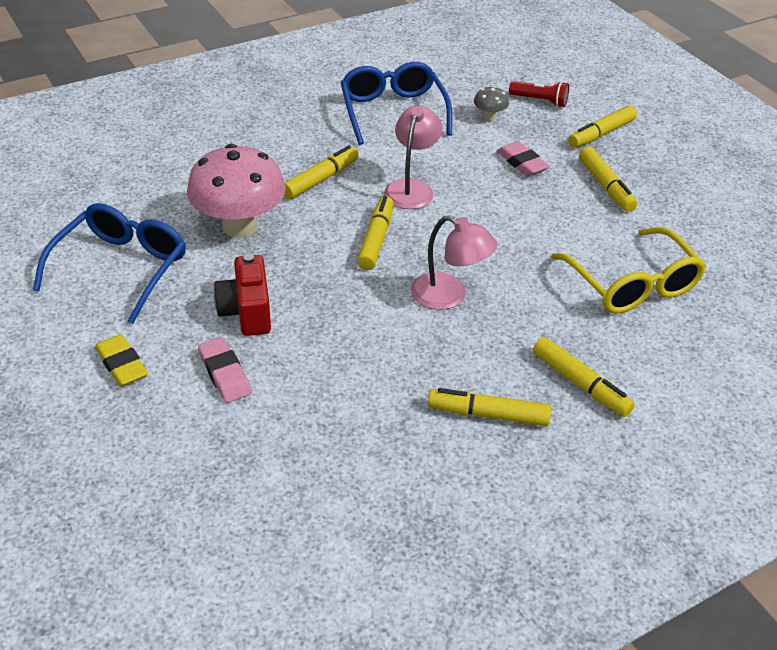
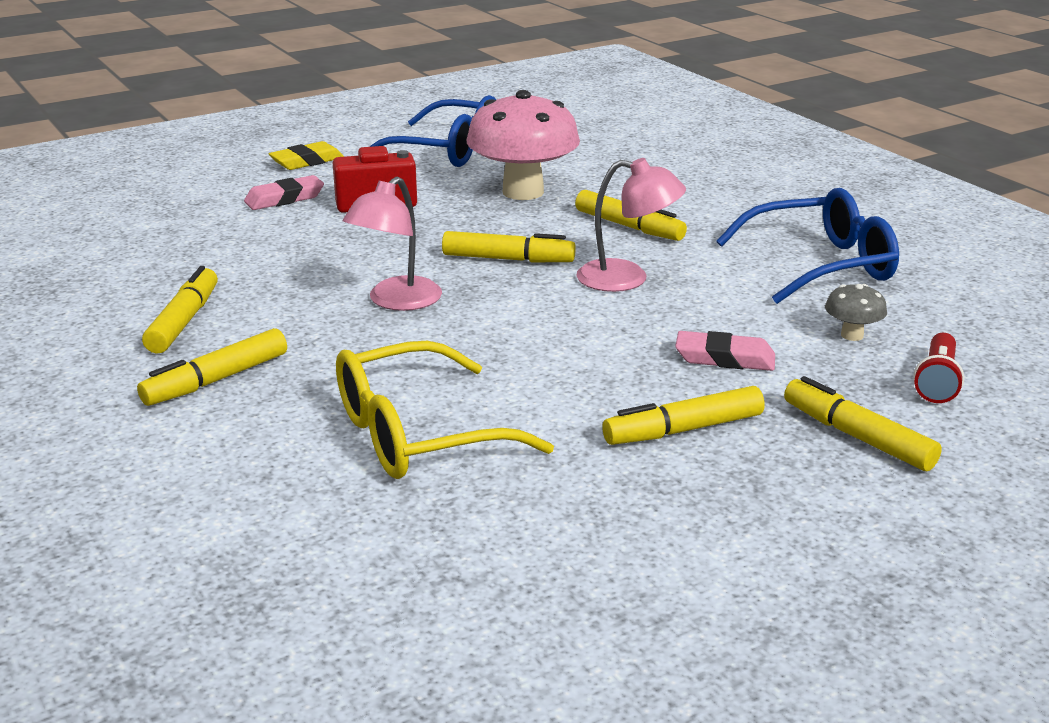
camera: 90 degrees right, 15 degrees down
(522, 163) = (724, 358): pink eraser -> pink eraser turned 45 degrees clockwise

